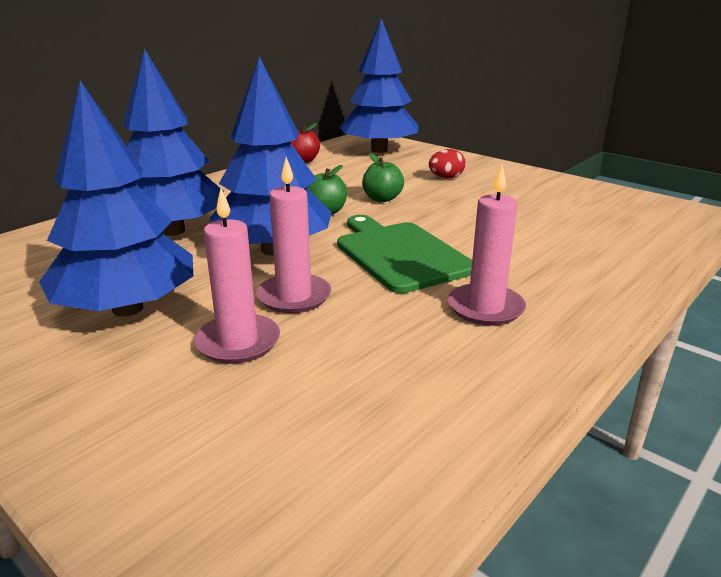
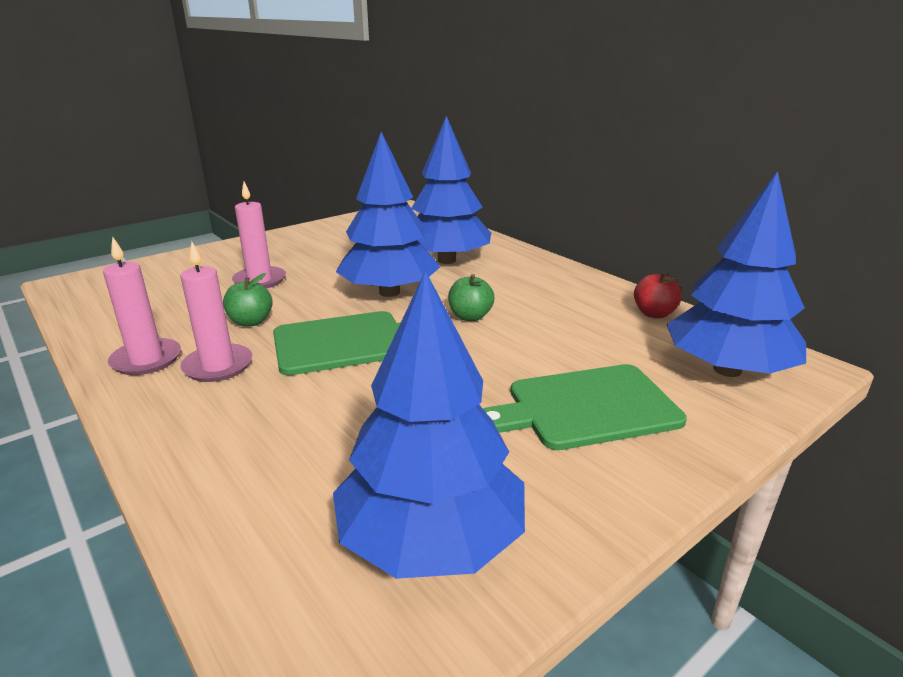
camera: 100 degrees right, 0 degrees up
(128, 308) = (328, 254): blue tree -> blue tree (431, 539)
(294, 297) = (303, 297): pink candle -> pink candle (146, 360)
(382, 199) = (503, 349): green apple -> green apple (251, 322)
(446, 178) = (586, 407): red egg -> green cutting board

